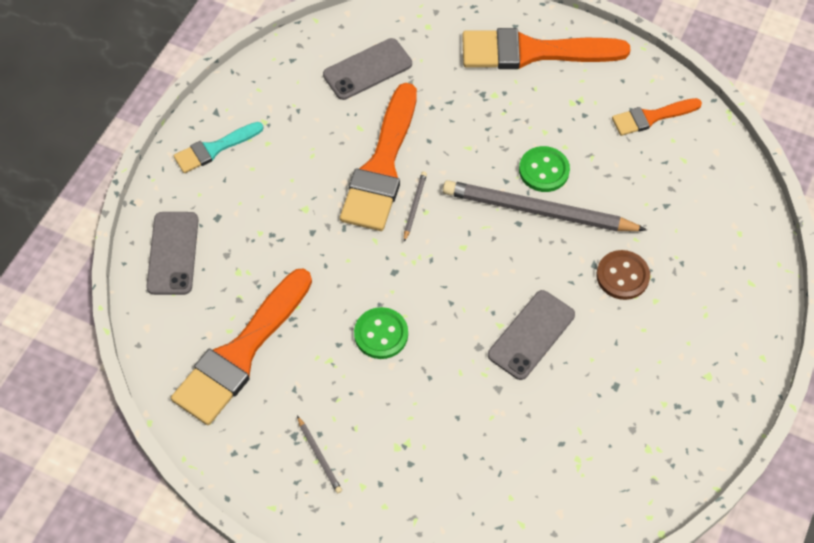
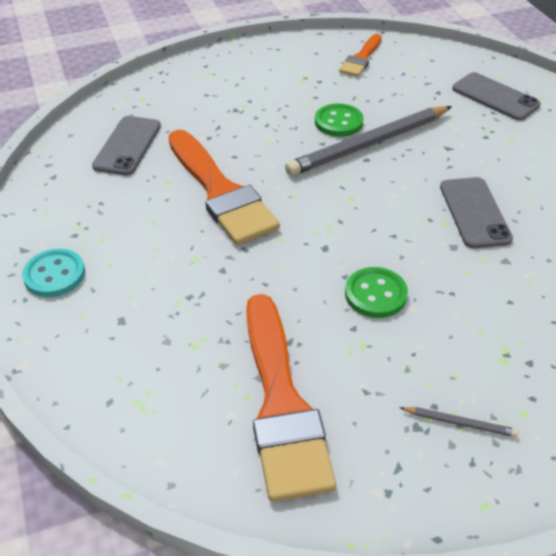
camera: 45 degrees left, 15 degrees down
(173, 253) = (111, 379): grey phone -> grey phone (495, 97)
(214, 149) = (54, 275): turquoise brush -> turquoise button
(414, 206) = (281, 199): grey pencil -> none
(533, 52) = (238, 71): orange brush -> none
(622, 276) = (473, 141): brown button -> none

